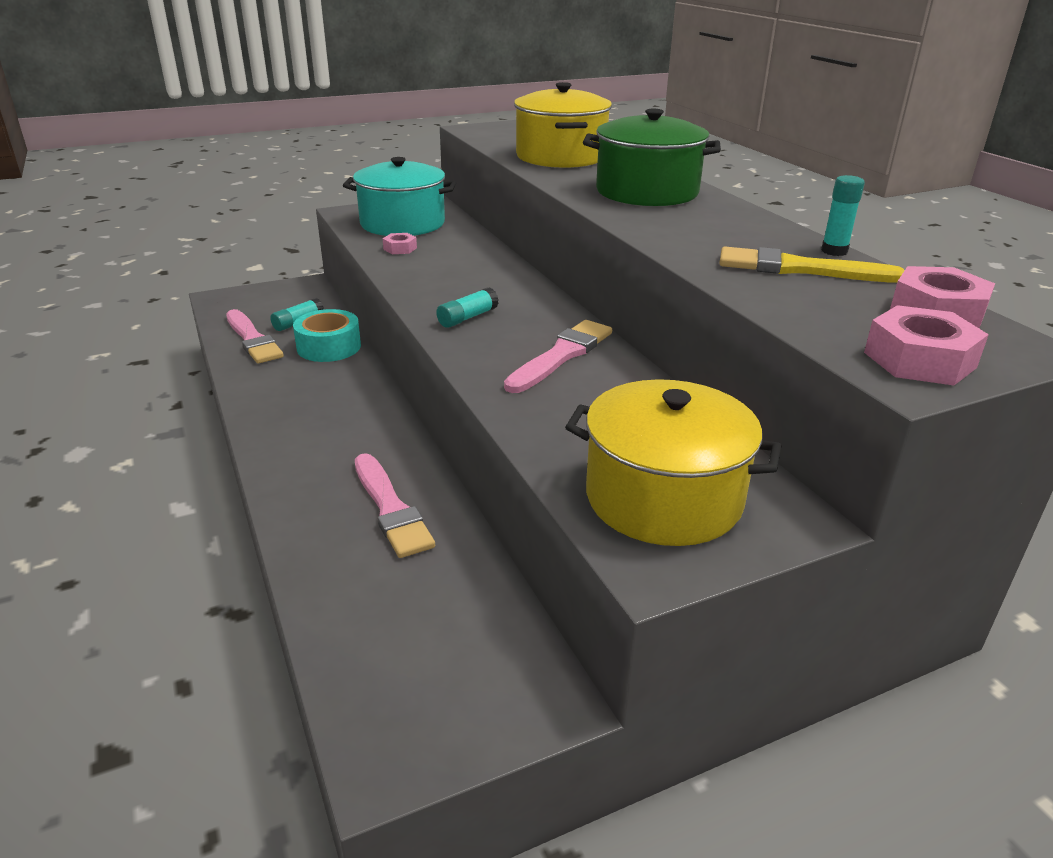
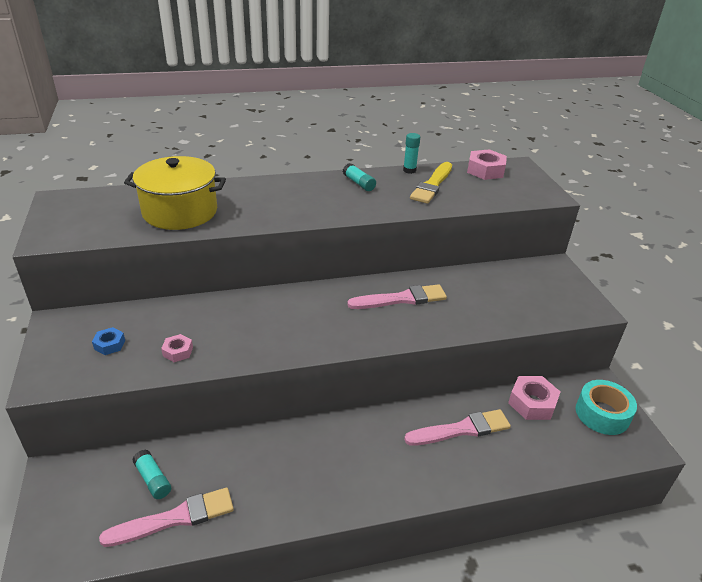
camera: 80 degrees left, 5 degrees up
(329, 347) = (218, 456): turquoise tape -> turquoise tape (602, 414)
(402, 223) = (109, 344): turquoise pot -> blue nut
(467, 318) = (336, 329): turquoise glue stick -> turquoise glue stick (359, 183)
(561, 355) = (401, 299): pink brush -> pink brush turned 120 degrees clockwise
(647, 192) = (288, 197): green pot -> none
(663, 497) = (545, 295): yellow pot -> none
(919, 360) = (532, 188): pink nut -> pink nut (532, 403)

